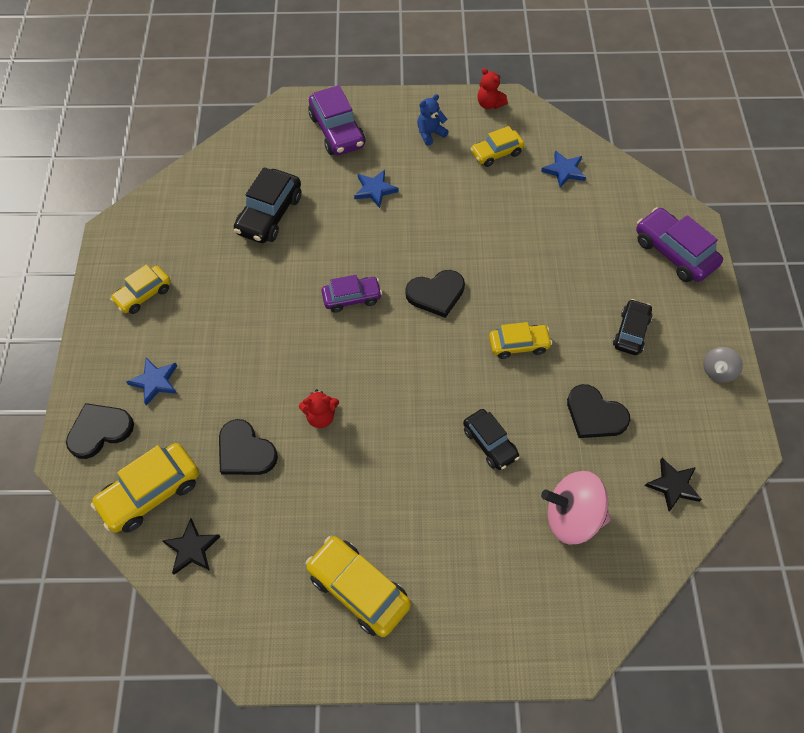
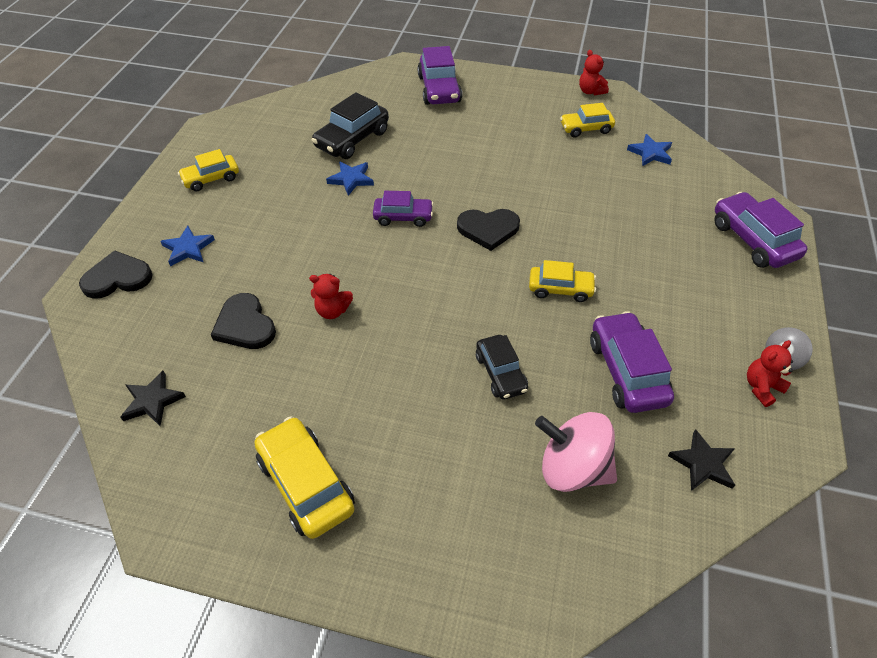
camera: 15 degrees right, 10 degrees down
(151, 493) = (138, 341): yellow car -> none
(375, 190) = (458, 137): blue star -> blue star (351, 179)
(430, 134) = (526, 104): blue teddy bear -> none
(594, 415) = (626, 371): black heart -> purple car
(631, 332) = (687, 301): black car -> none
(706, 403) = (761, 387): none -> red teddy bear

